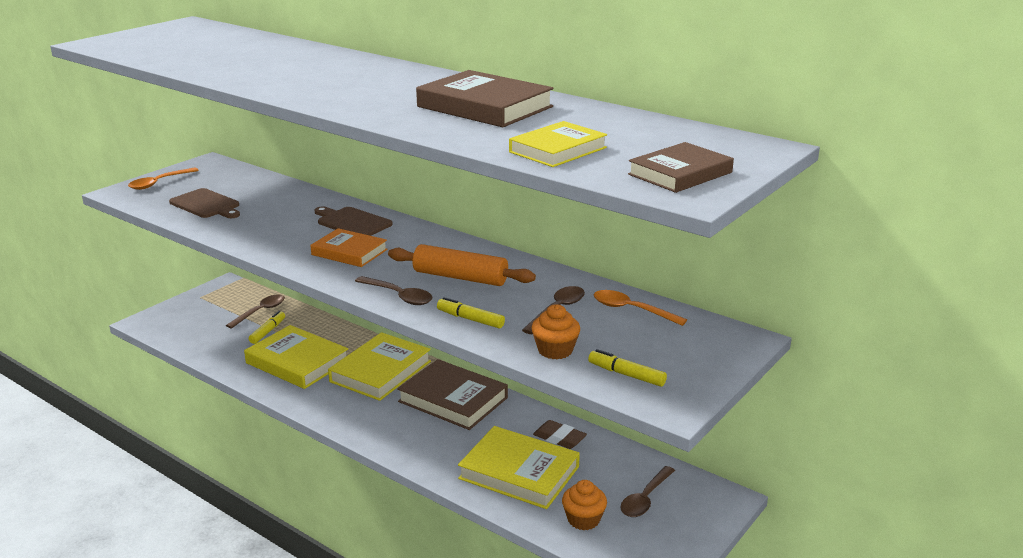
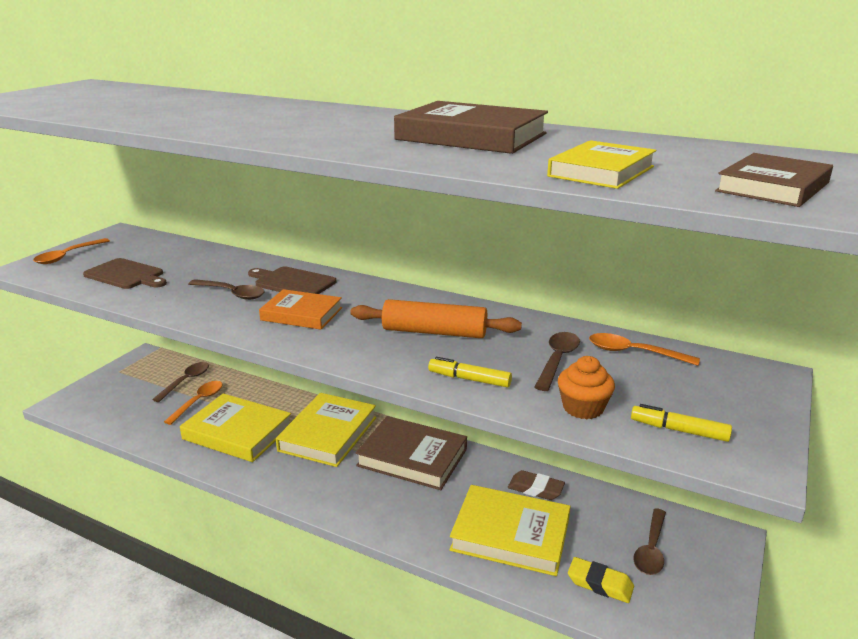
camera: 10 degrees left, 0 degrees up
(268, 331) = (198, 402): yellow marker -> orange spoon
(398, 296) = (376, 359): brown spoon -> brown spoon (231, 293)
(583, 519) = (600, 584): orange cupcake -> yellow eraser

